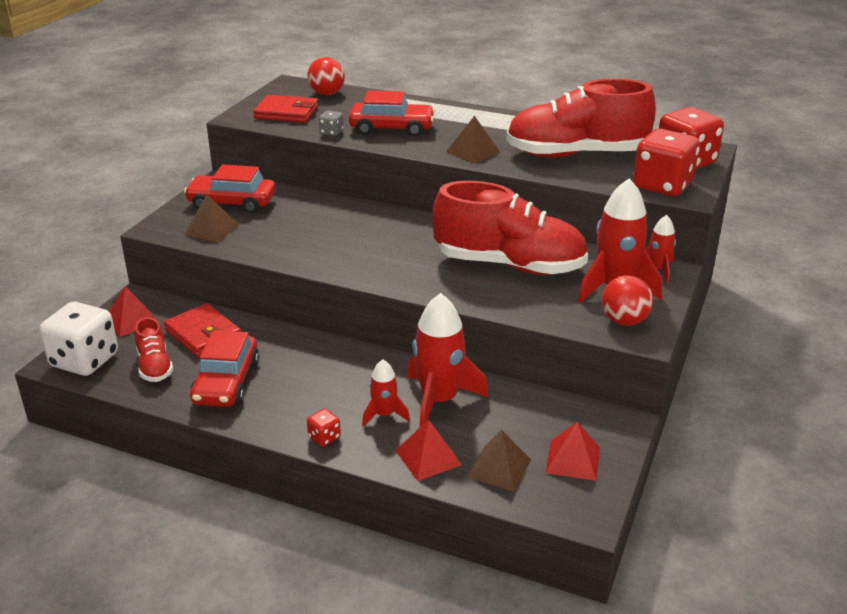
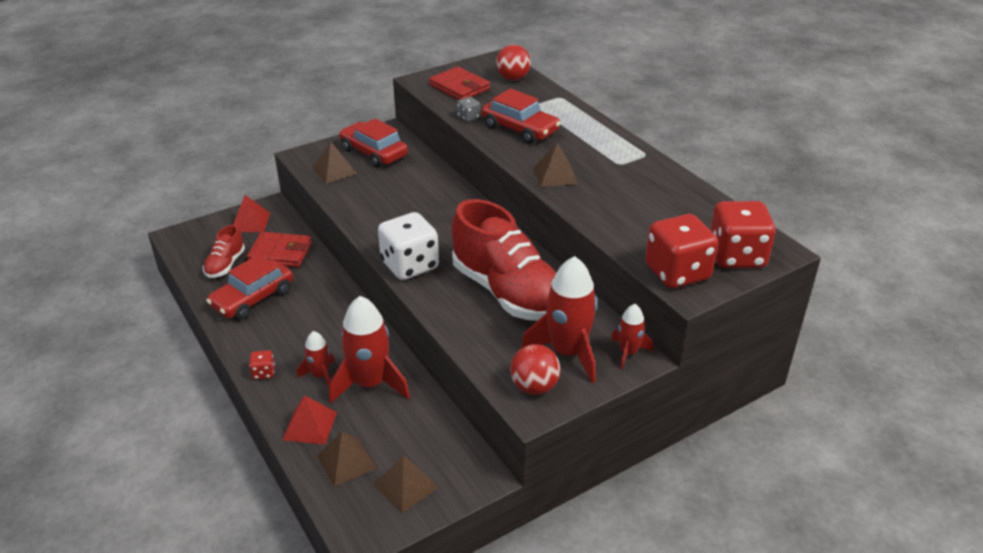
camera: 35 degrees right, 5 degrees up
(85, 360) = (192, 241): white dice -> white dice (410, 265)
(203, 334) = (280, 253): red wallet -> red wallet turned 75 degrees counterclockwise
(573, 460) = (406, 486): red pyramid -> brown pyramid
(576, 154) = (641, 210): red shoe -> none

